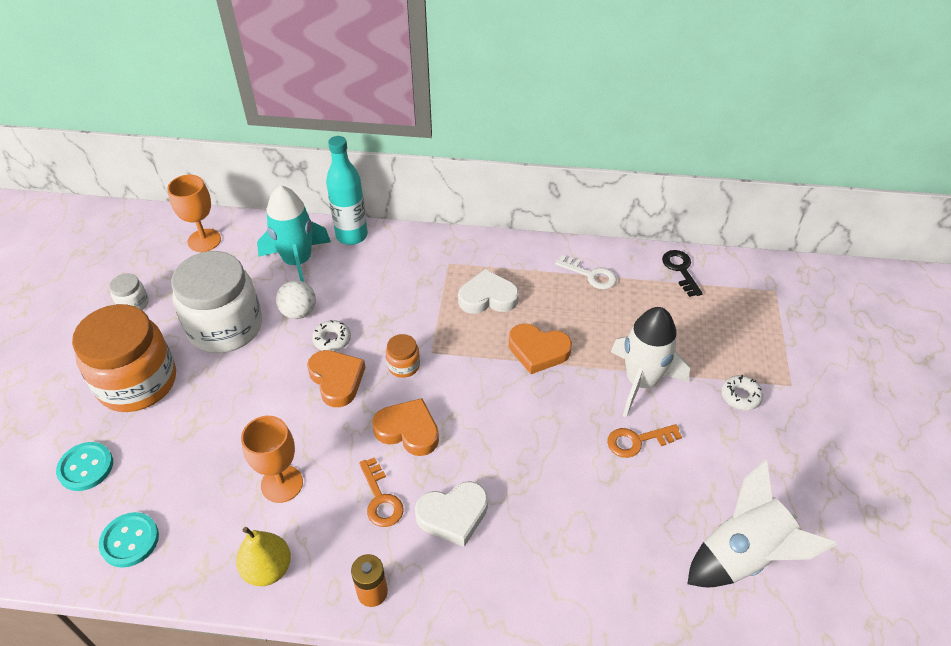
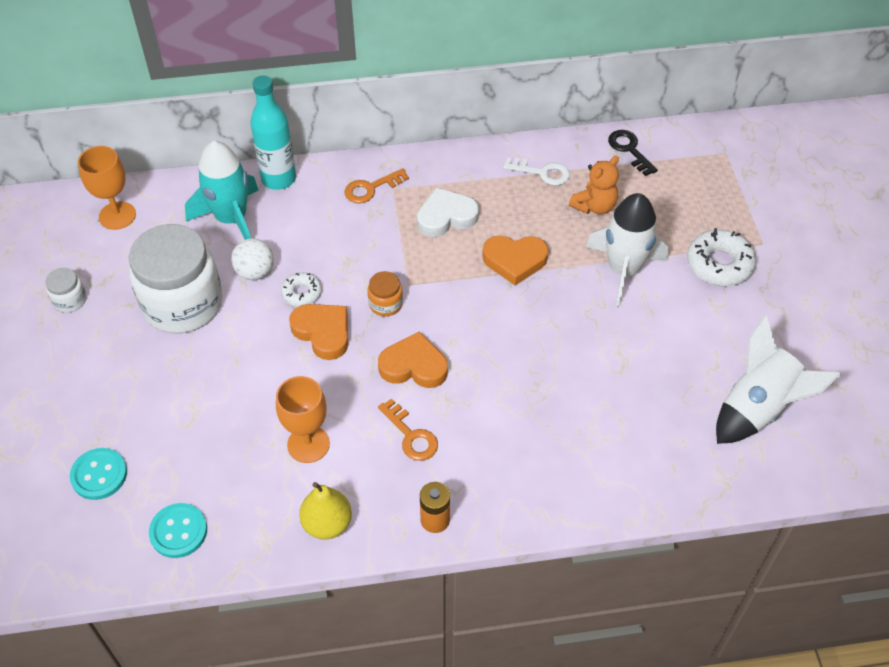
camera: 15 degrees left, 5 degrees up
(137, 382) = (113, 380): orange jar -> none
(453, 515) = (486, 434): white heart -> none
(631, 315) = (594, 206): none -> orange teddy bear
(637, 441) = (636, 327): orange key -> orange key (371, 188)
(740, 396) = (719, 264): white donut -> white donut, size x1.70

